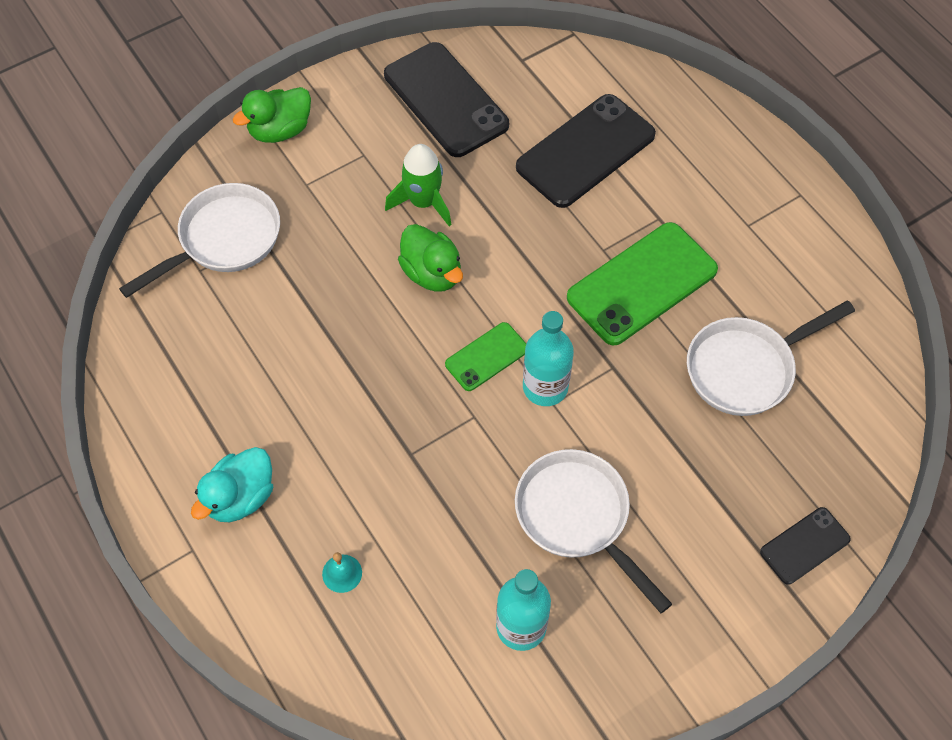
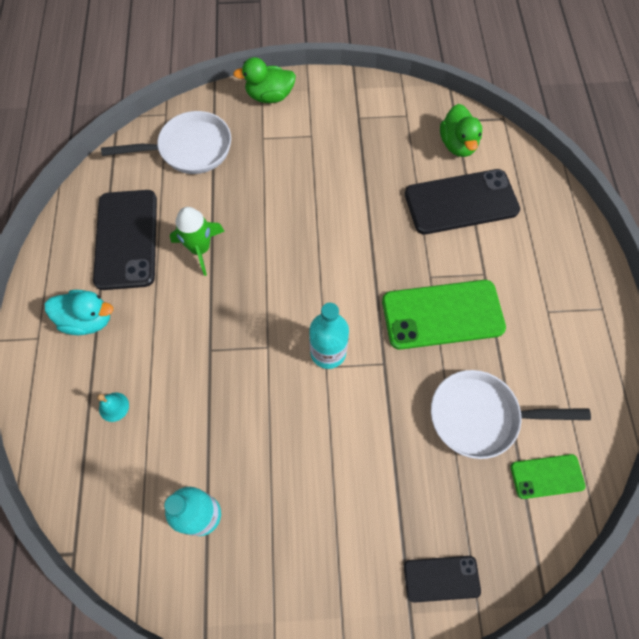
camera: 30 degrees right, 5 degrees up
(240, 497) = (88, 320): turquoise duck -> turquoise duck turned 150 degrees counterclockwise
(423, 202) = (329, 184): green rocket -> green rocket (200, 249)
(432, 273) = (304, 235): green duck -> green duck (457, 144)
(446, 100) = (387, 124): black phone -> black phone (126, 239)
(487, 357) = (302, 310): green phone -> green phone (547, 476)
(577, 517) = (290, 458): white pan -> none

